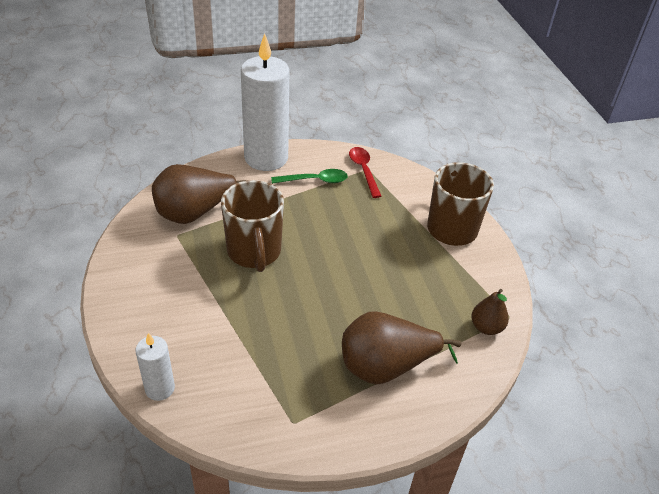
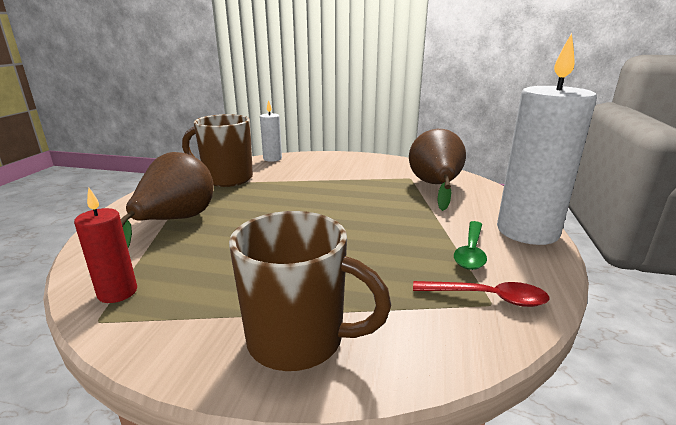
camera: 120 degrees right, 20 degrees down
(254, 252) = (366, 199): brown mug -> brown mug (226, 179)
(486, 327) = (117, 292): brown pear -> red candle

